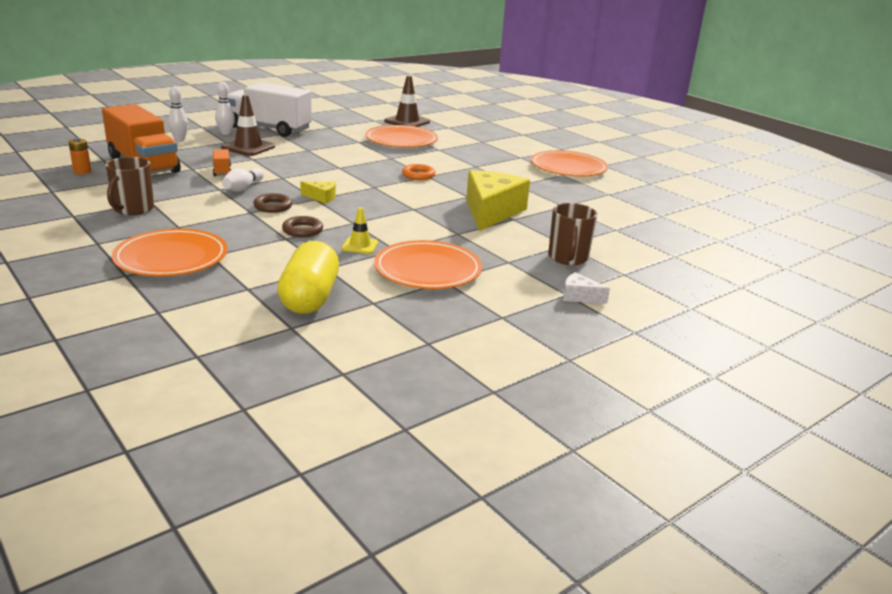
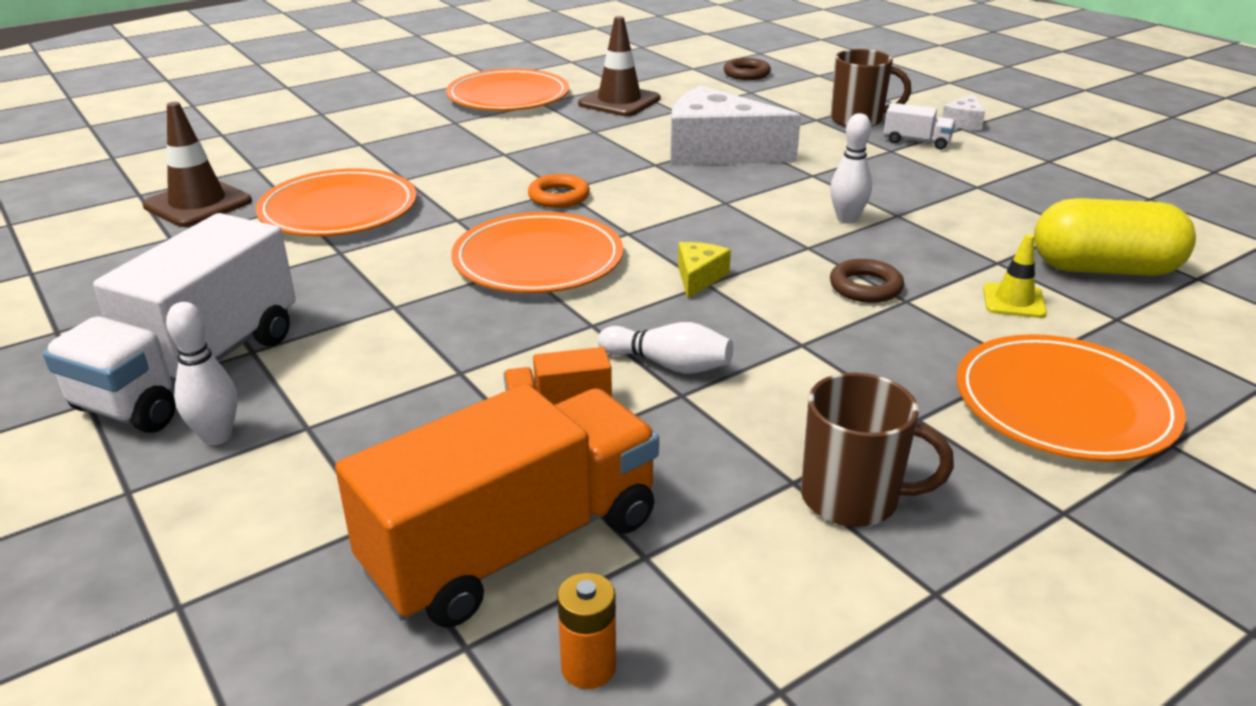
camera: 85 degrees left, 5 degrees up
(179, 139) = (261, 516): white bowling pin -> white bowling pin (847, 219)
(248, 147) = (364, 386): brown traffic cone -> brown traffic cone (619, 101)
(273, 206) = (765, 322): brown ring -> brown ring (746, 74)
(360, 246) = (900, 239): yellow traffic cone -> yellow traffic cone (1014, 301)
(427, 269) = (951, 195): orange plate -> orange plate (538, 260)
(491, 212) = (717, 151): yellow cheese -> white cheese
(528, 272) = (916, 141): none -> white truck

